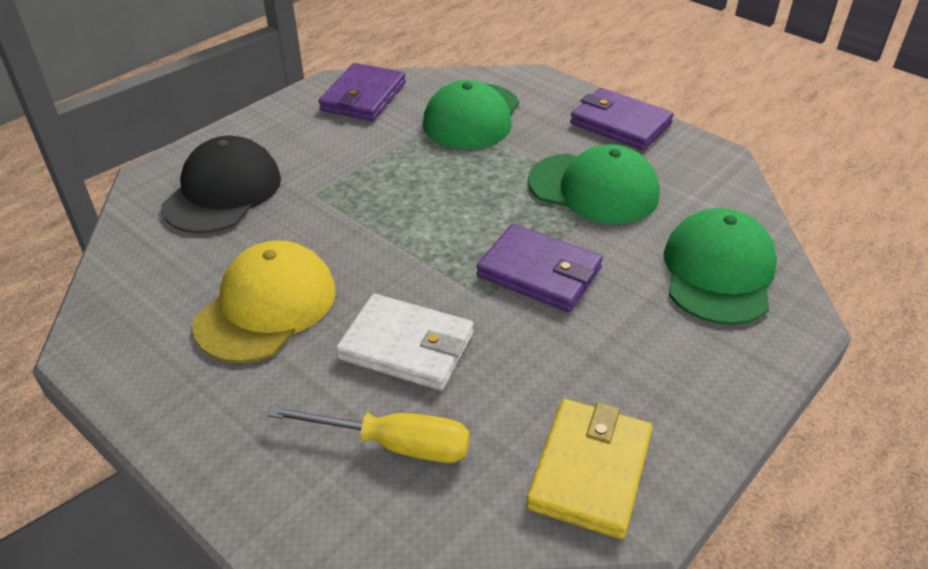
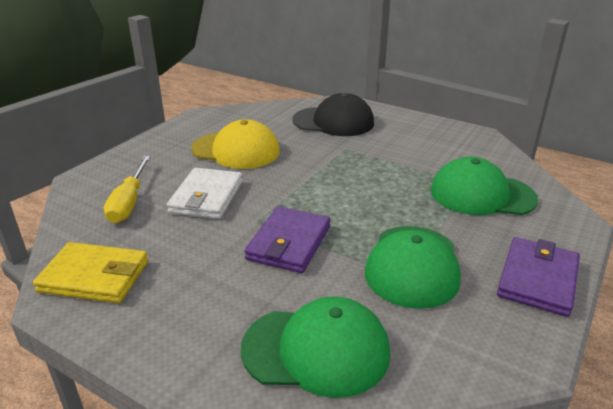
camera: 80 degrees right, 10 degrees down
(363, 97) = (472, 147): purple wallet -> none

